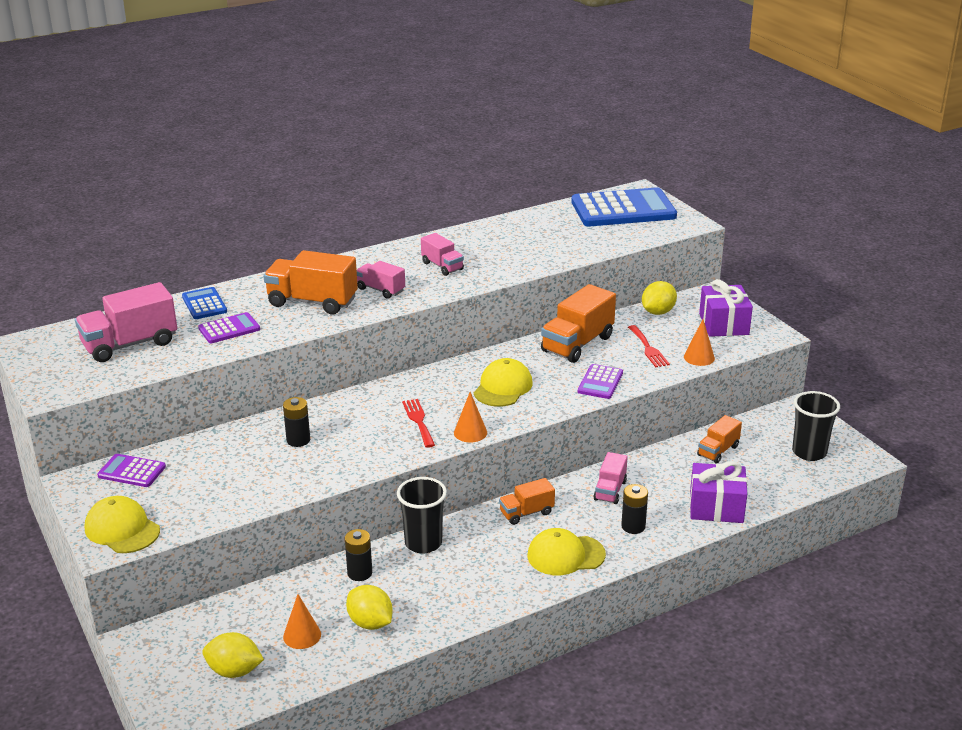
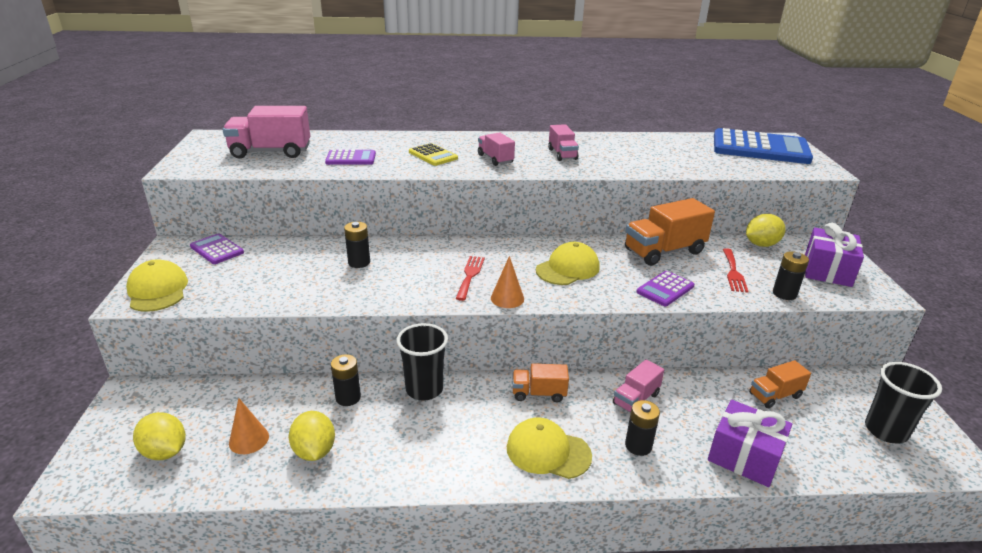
camera: 25 degrees right, 0 degrees up
(204, 304) = (353, 140): blue calculator -> none
(312, 302) = (433, 155): orange truck -> yellow calculator
(699, 357) = (784, 294): orange cone -> black battery

